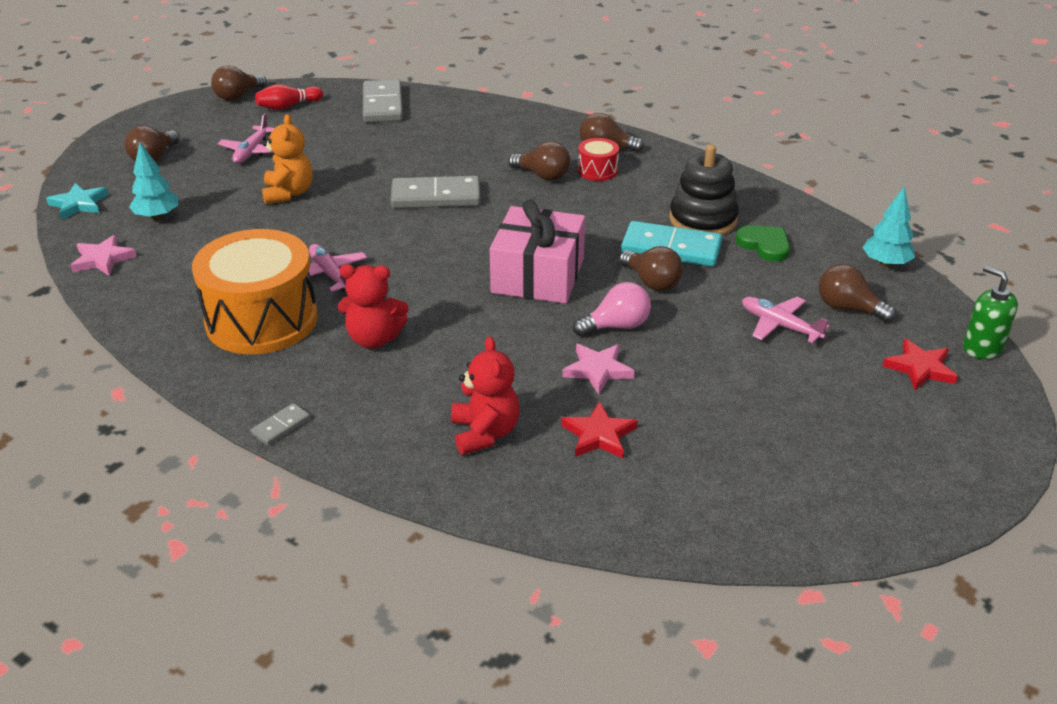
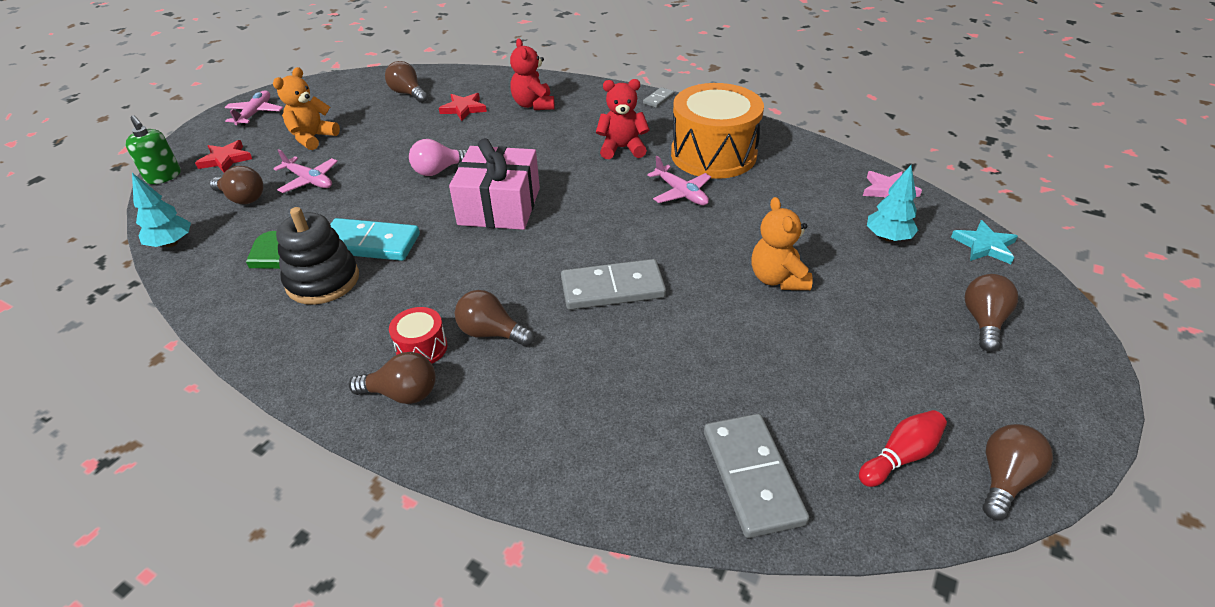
camera: 175 degrees right, 5 degrees up
(252, 151) = (871, 344): pink plane -> pink plane (255, 113)
(598, 370) = (458, 141): pink star -> none
(651, 282) = (400, 208): brown light bulb -> brown light bulb (408, 93)
(817, 396) = (313, 138): none -> orange teddy bear

